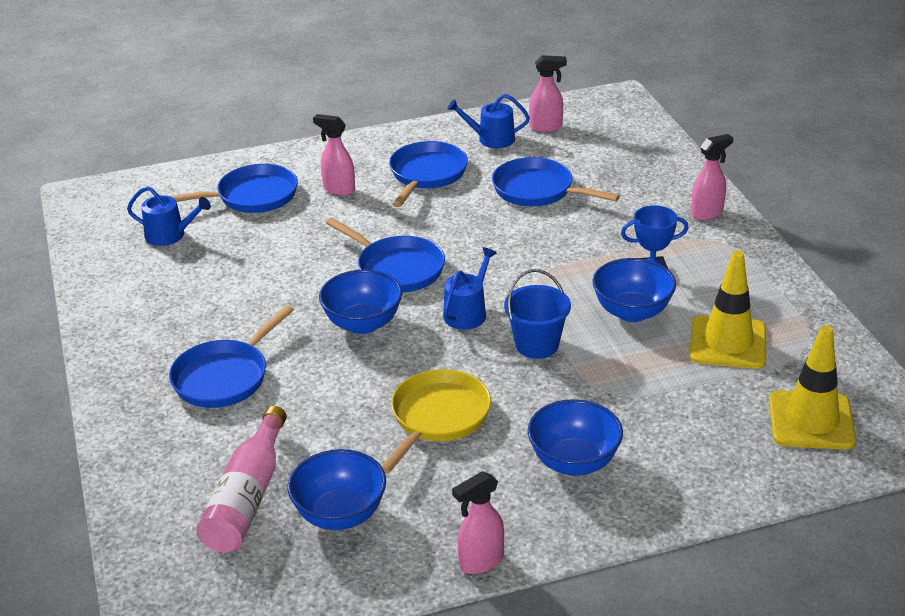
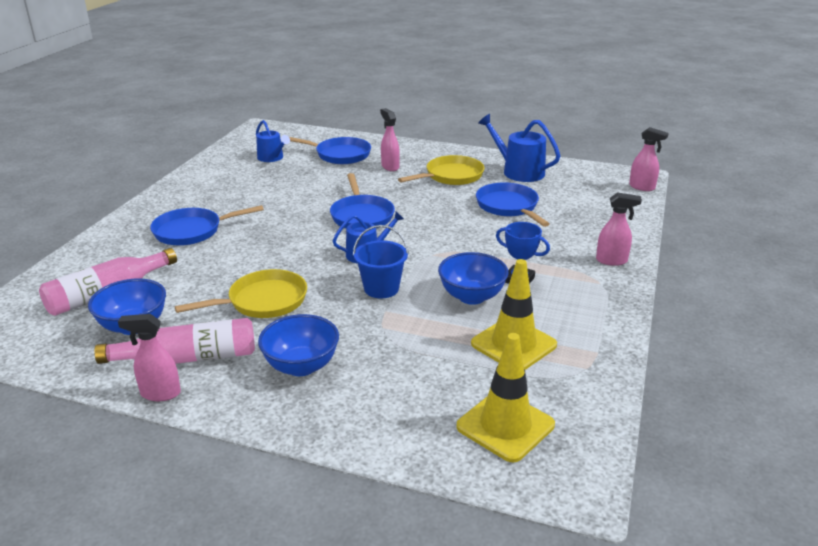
camera: 35 degrees right, 5 degrees down
(363, 324) = (300, 235): blue bowl -> none
(426, 175) = (451, 176): blue pan -> yellow pan
(453, 514) = (189, 358): none -> pink bottle
(491, 139) = (519, 171): blue watering can -> blue watering can, size x1.52
(546, 127) = (564, 176): pink spray bottle -> pink spray bottle (642, 187)

